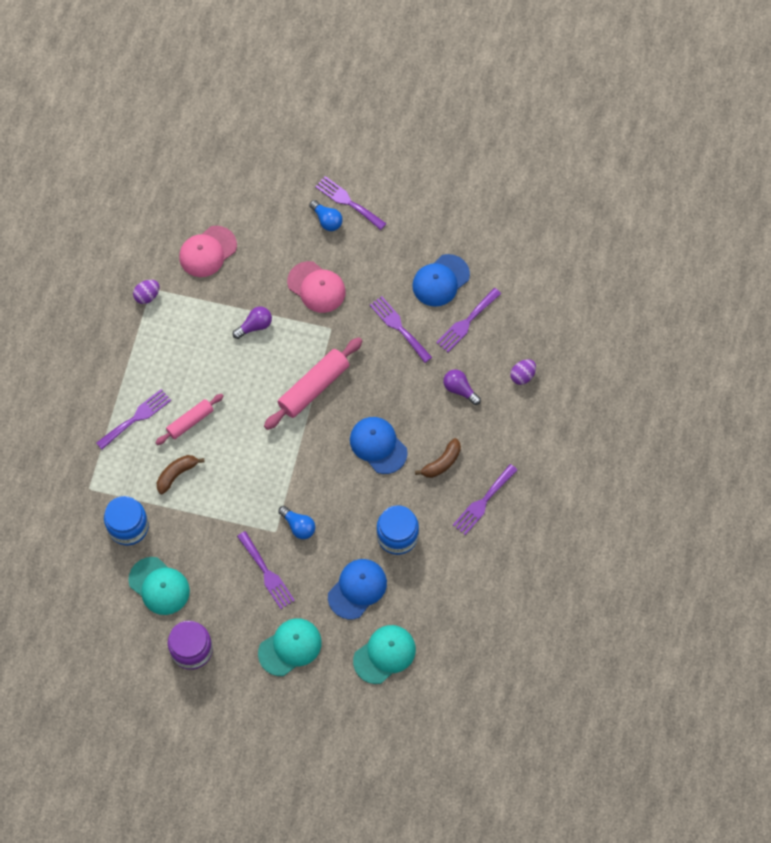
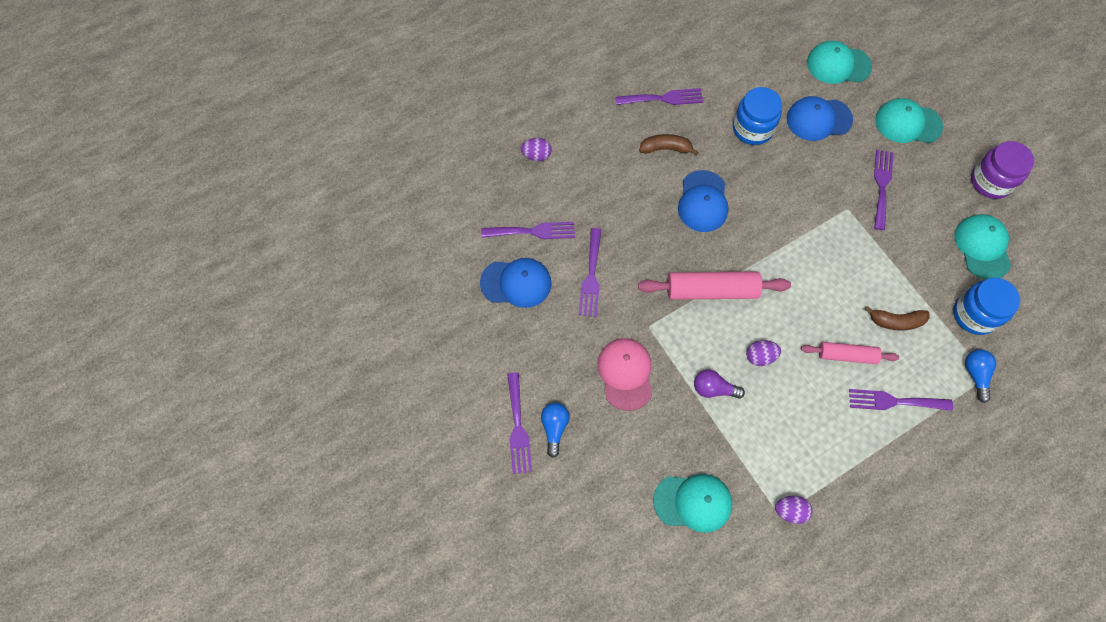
camera: 135 degrees left, 0 degrees up
(207, 251) = (693, 502): pink cap -> turquoise cap
(244, 371) = (760, 356): none -> purple egg
(298, 526) = (825, 197): blue light bulb -> blue light bulb (975, 375)
(459, 389) = (595, 187): purple light bulb -> none

